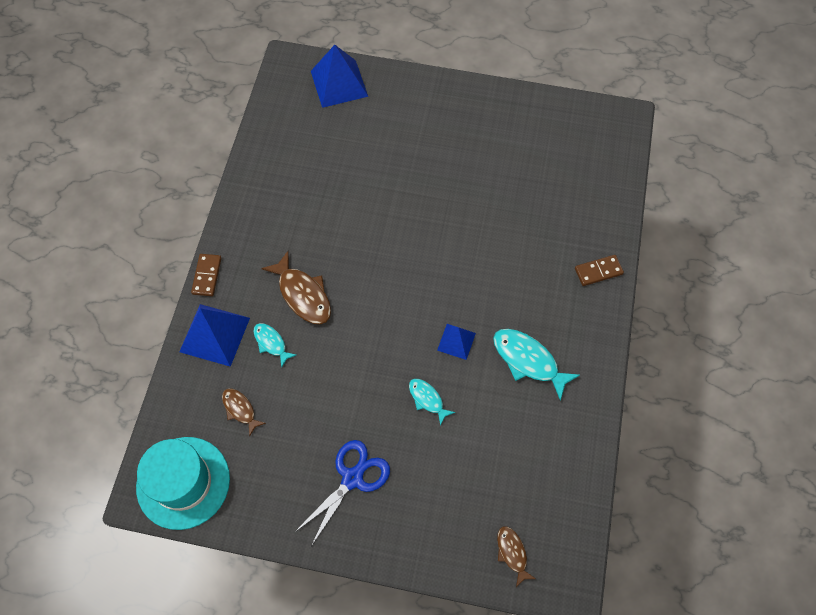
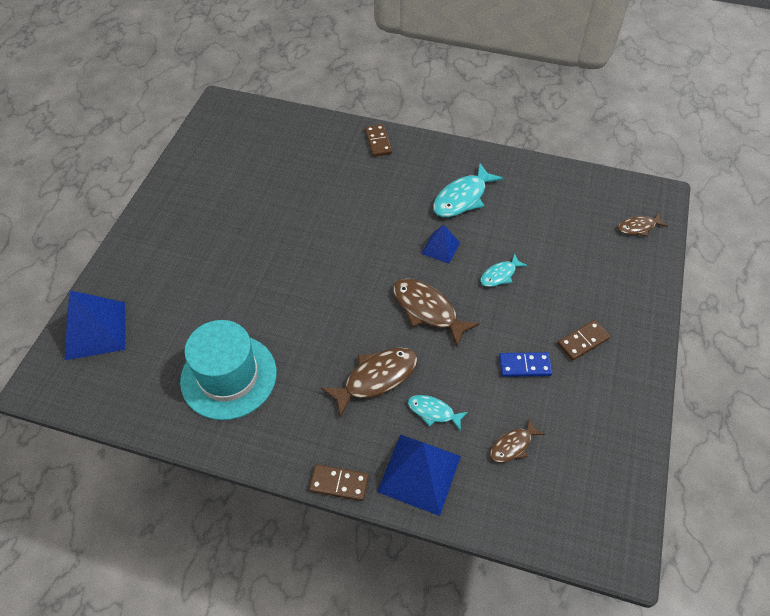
camera: 85 degrees left, 10 degrees down
(183, 482) = (601, 507): turquoise hat -> turquoise hat (229, 376)
(271, 343) = (433, 412): turquoise fish -> turquoise fish turned 60 degrees clockwise
(321, 421) = (524, 366): none -> blue domino
(352, 478) = (583, 341): blue scissors -> brown domino
(378, 333) = (427, 310): none -> brown fish

